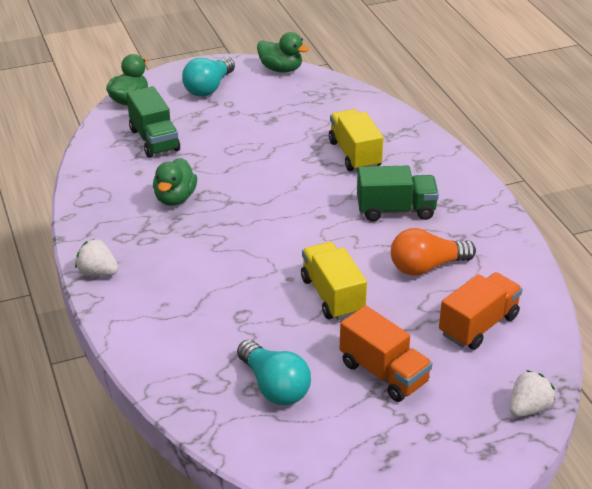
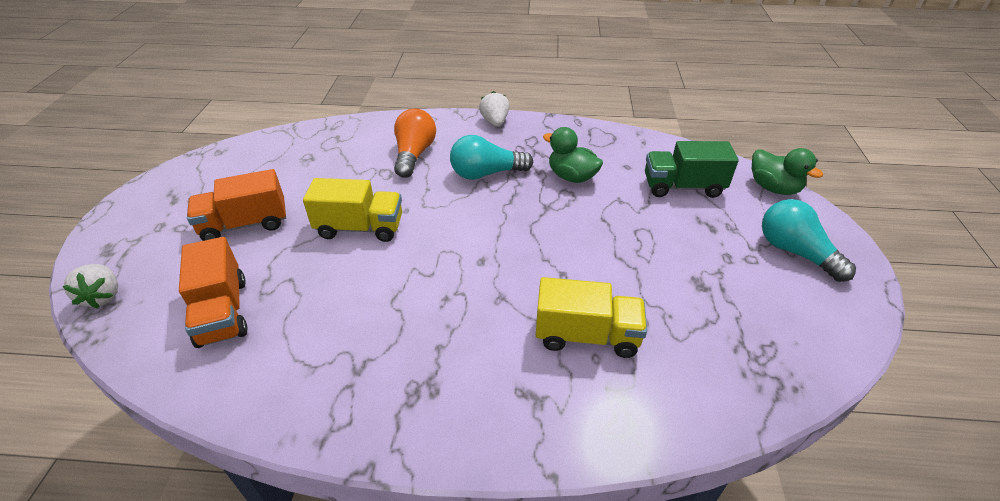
camera: 115 degrees right, 5 degrees up
(98, 272) = (495, 122): white strawberry -> white strawberry turned 60 degrees counterclockwise
(274, 386) = (297, 167): turquoise light bulb -> turquoise light bulb (486, 173)
(281, 69) = (846, 338): green duck -> none
(396, 210) = (449, 327): green truck -> none
(426, 267) = (337, 310): orange light bulb -> orange light bulb (414, 154)

